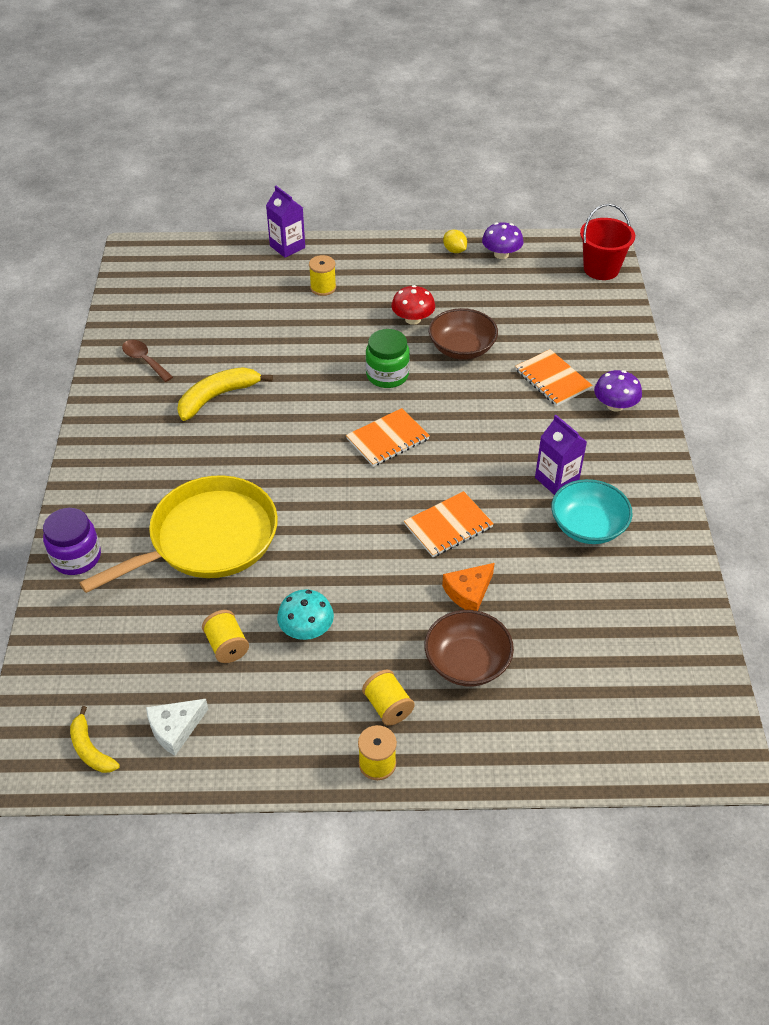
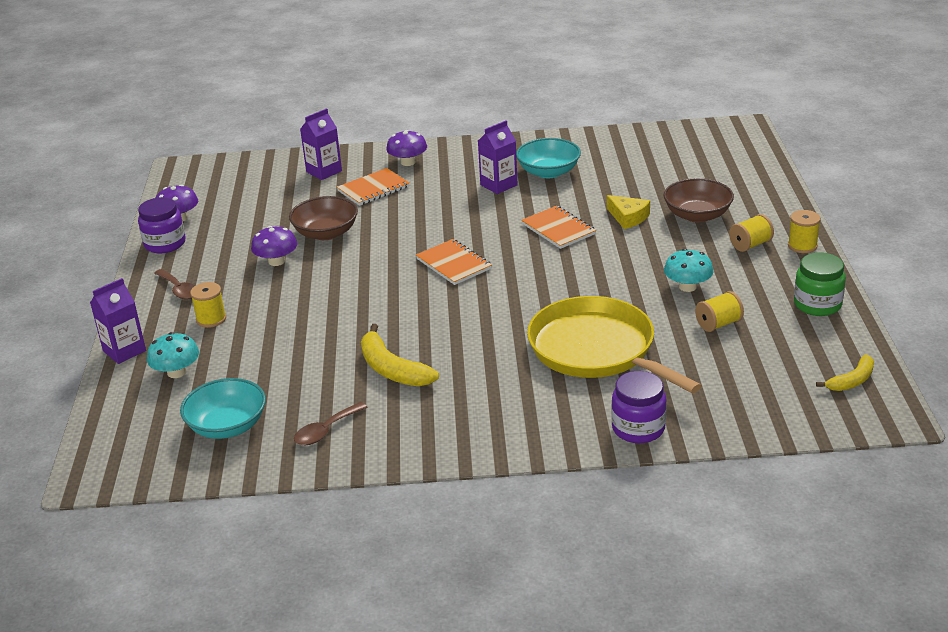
camera: 90 degrees left, 15 degrees down
(169, 308) = (227, 426): none -> turquoise bowl
(175, 728) = (812, 340): white cheese -> none
(249, 276) = (176, 372): none -> turquoise mushroom
(374, 266) = (179, 290): none -> brown spoon
(387, 375) = (362, 270): green jar -> green jar (817, 304)
(413, 319) = (276, 261): red mushroom -> purple mushroom
(454, 250) = (165, 244): yellow lemon -> purple jar
(468, 592) = (628, 217): orange cheese -> yellow cheese
(594, 342) = (324, 171): none -> purple carton
(601, 269) = (217, 169): red bucket -> none

